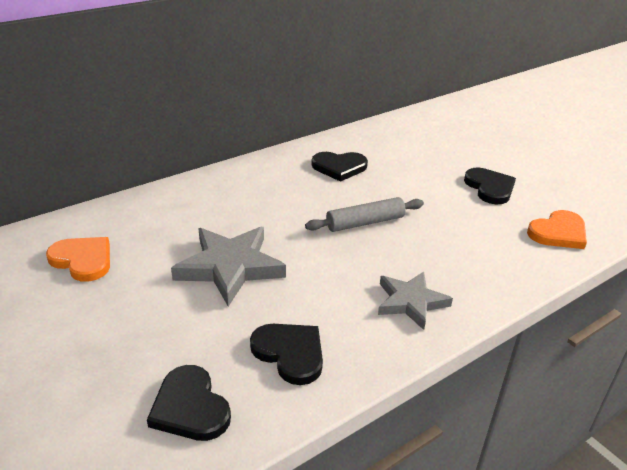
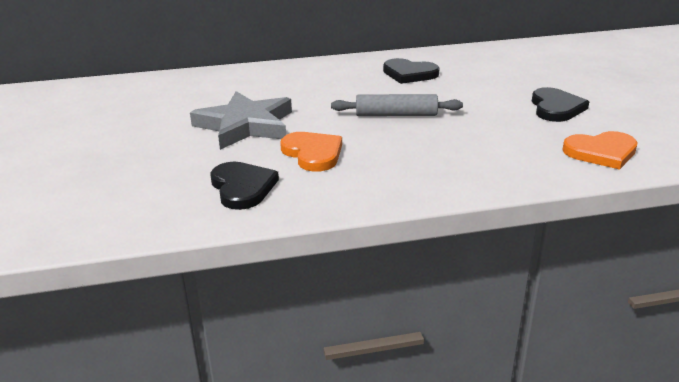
camera: 25 degrees right, 5 degrees down
(83, 260) = (136, 103): orange heart -> orange heart (313, 153)
(190, 407) = (133, 203): black heart -> none
(410, 302) = (385, 175): grey star -> none

